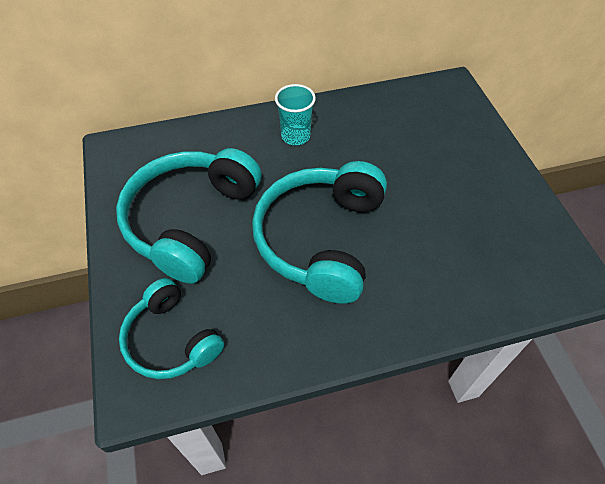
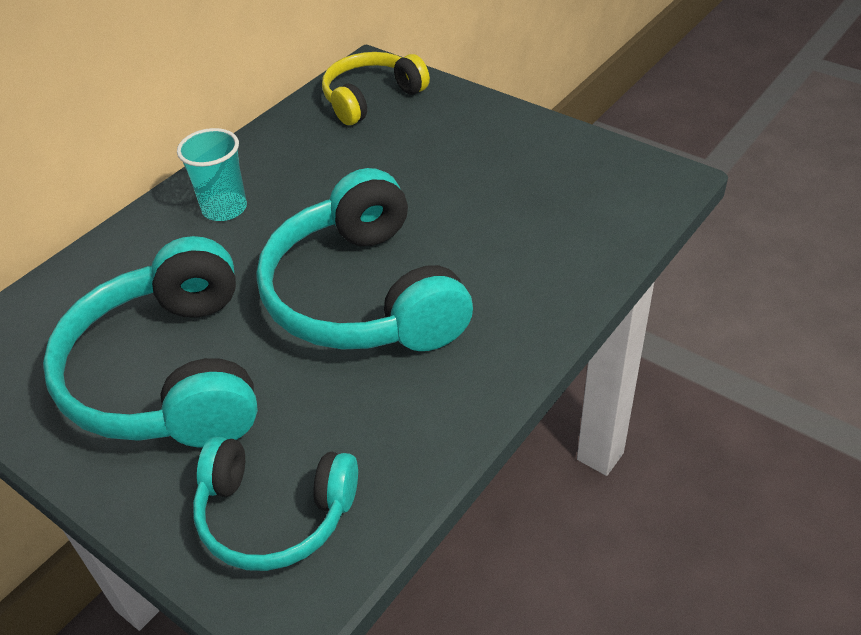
camera: 35 degrees left, 10 degrees down
(435, 108) = (371, 98): none -> yellow headphones

